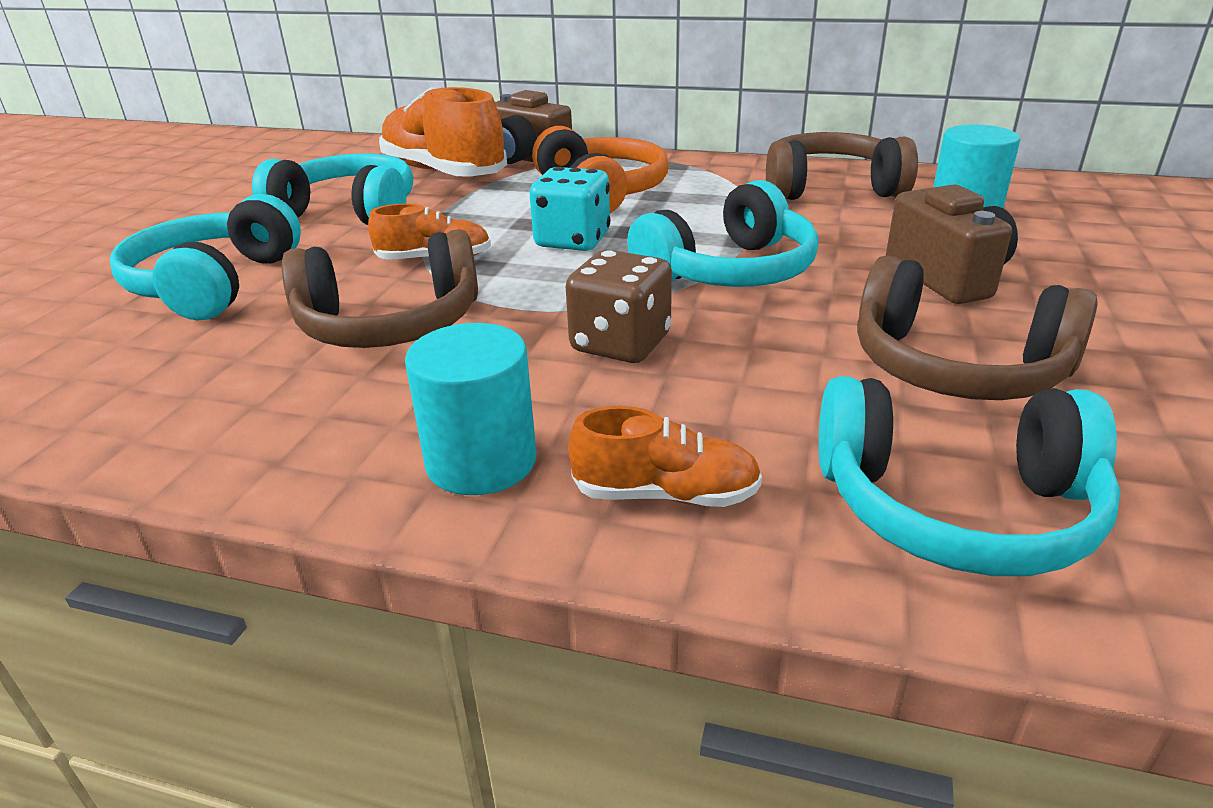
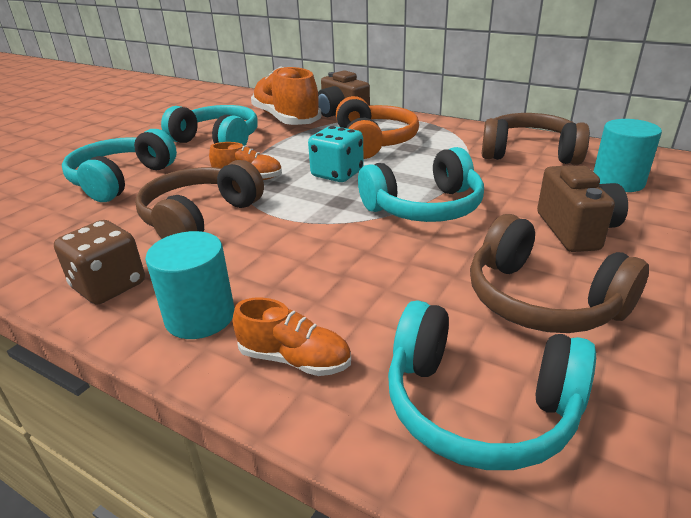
camera: 15 degrees right, 0 degrees up
(390, 324) = (200, 218): brown headphones -> brown headphones turned 120 degrees clockwise
(620, 344) = (326, 250): brown dice -> brown dice (109, 286)

